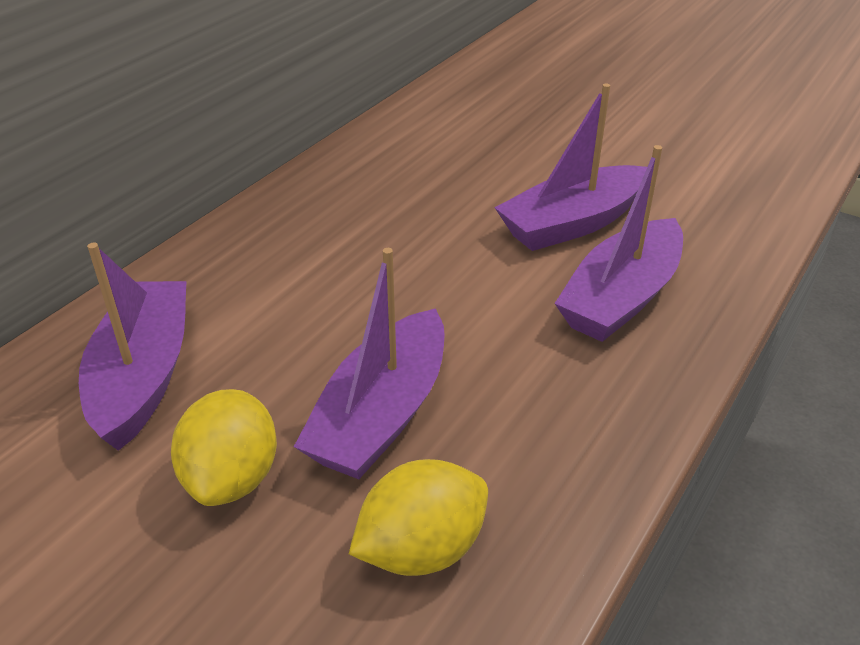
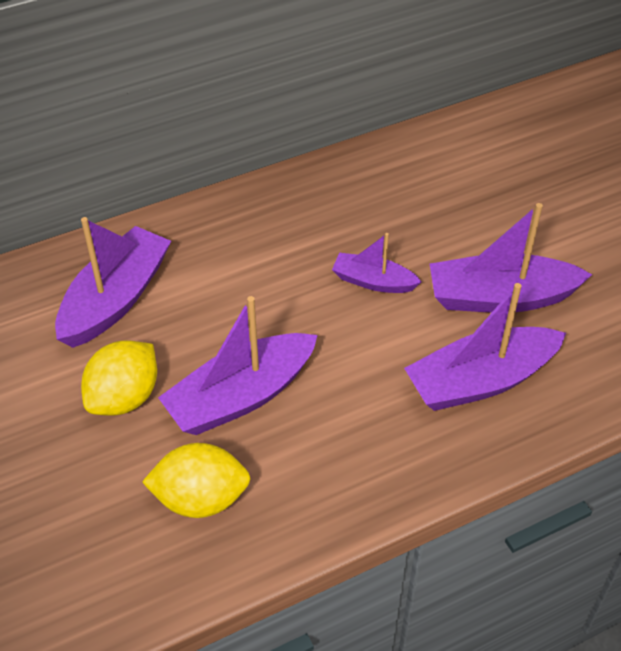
camera: 30 degrees right, 10 degrees up
(438, 253) = (373, 281): none -> purple boat

